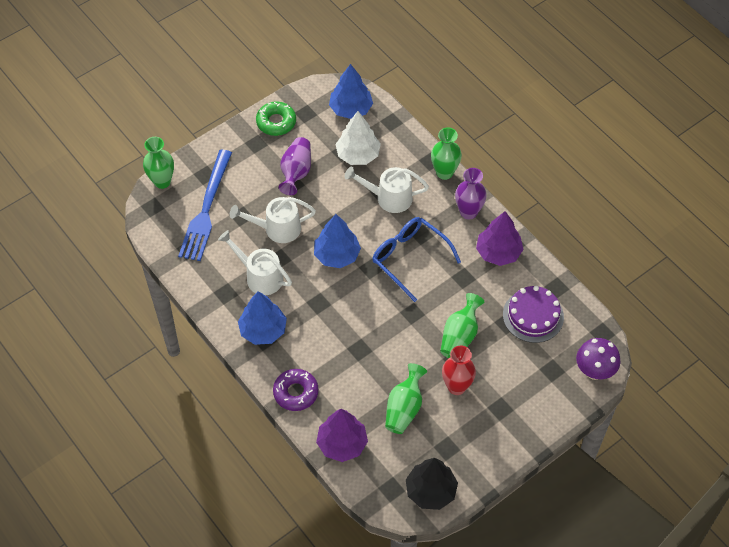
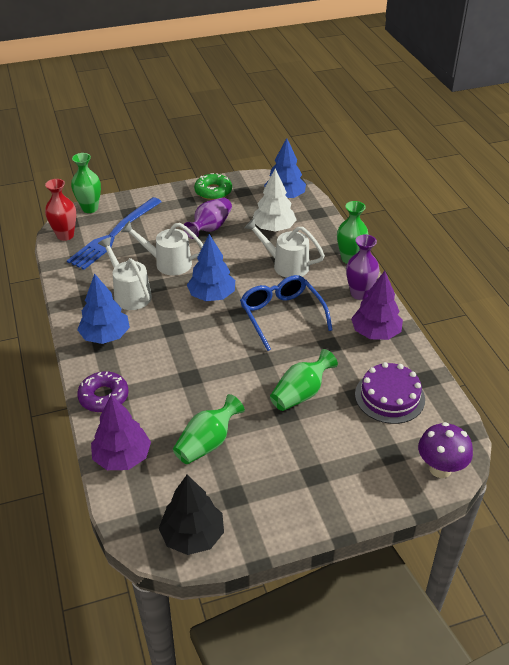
camera: 20 degrees right, 15 degrees down
(456, 386) = (274, 439): red vase -> red vase (65, 235)

